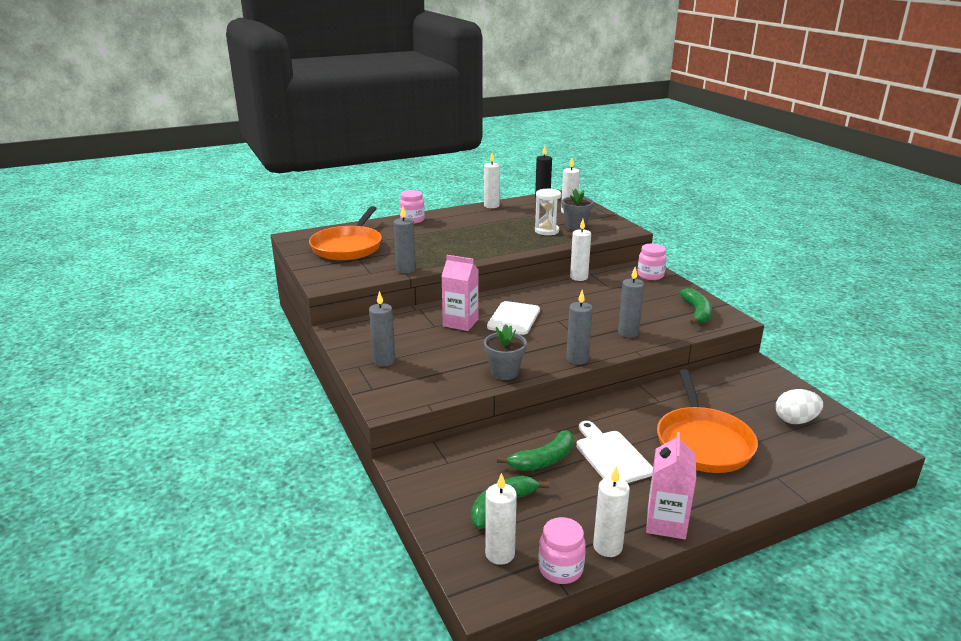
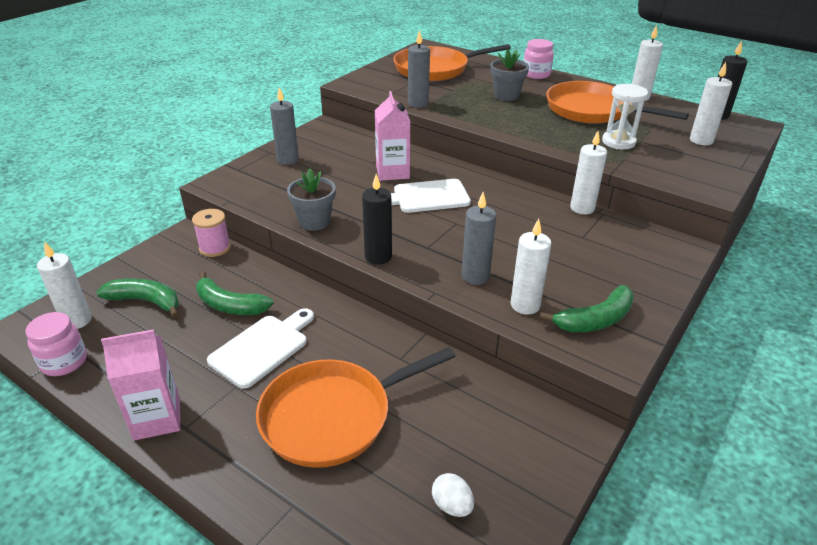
camera: 60 degrees right, 10 degrees up
(447, 451) = (215, 248): none -> pink spool
(494, 223) = (592, 110): none -> orange pan
(575, 226) = (664, 154): grey flower pot -> grey flower pot (506, 95)
(577, 359) = (378, 256): grey candle -> black candle
(607, 547) = (104, 384): white candle -> white candle (525, 305)
(650, 275) = (661, 257): pink jar -> none
(795, 420) = (452, 505): white egg -> white egg, size x0.66

